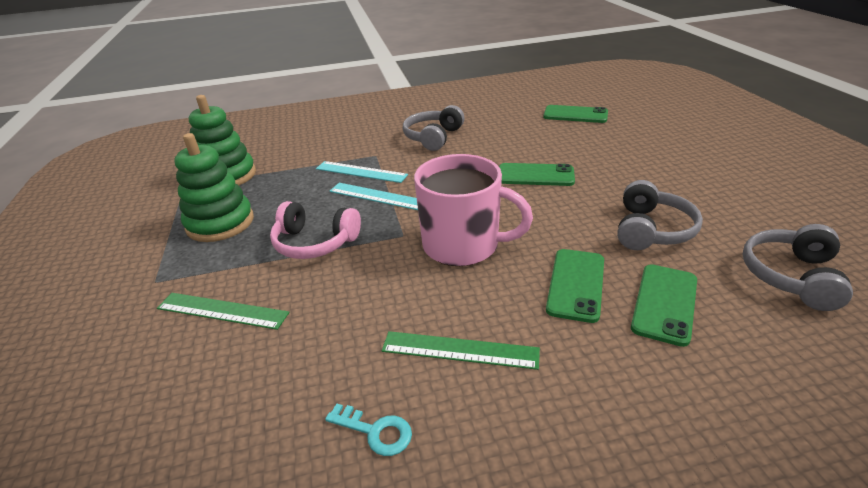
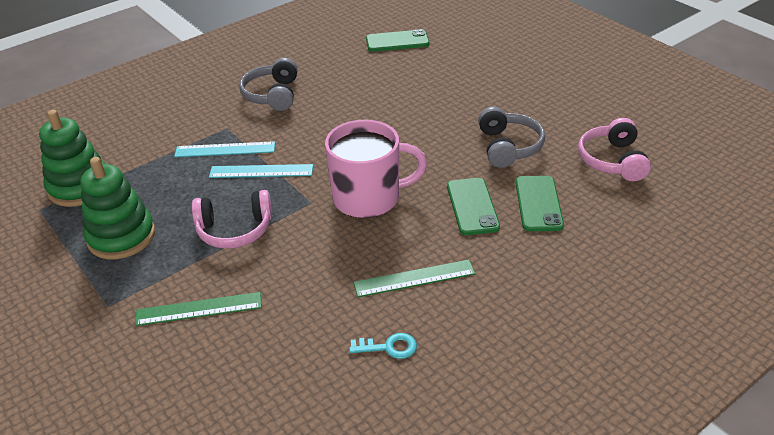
camera: 25 degrees left, 5 degrees up
(535, 175) = (394, 117): green phone -> none
(792, 276) = (612, 160): grey headphones -> pink headphones

